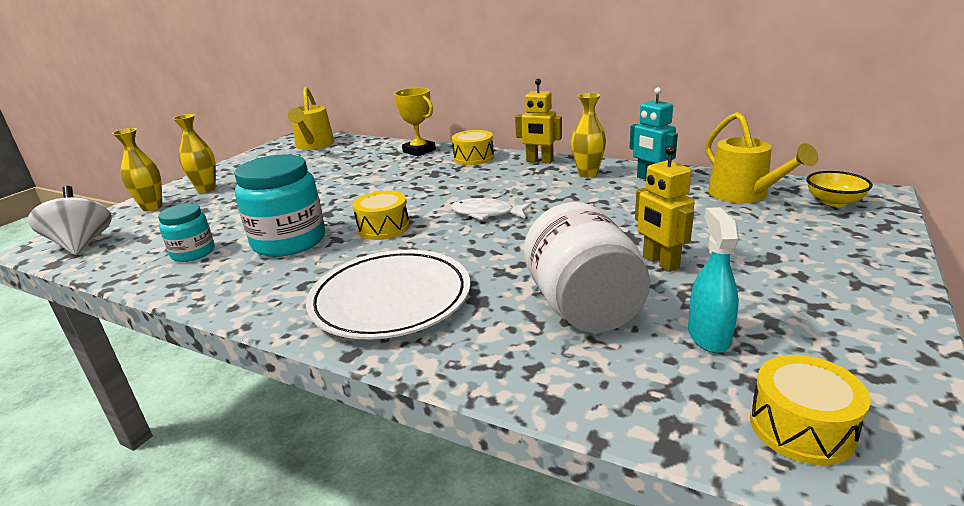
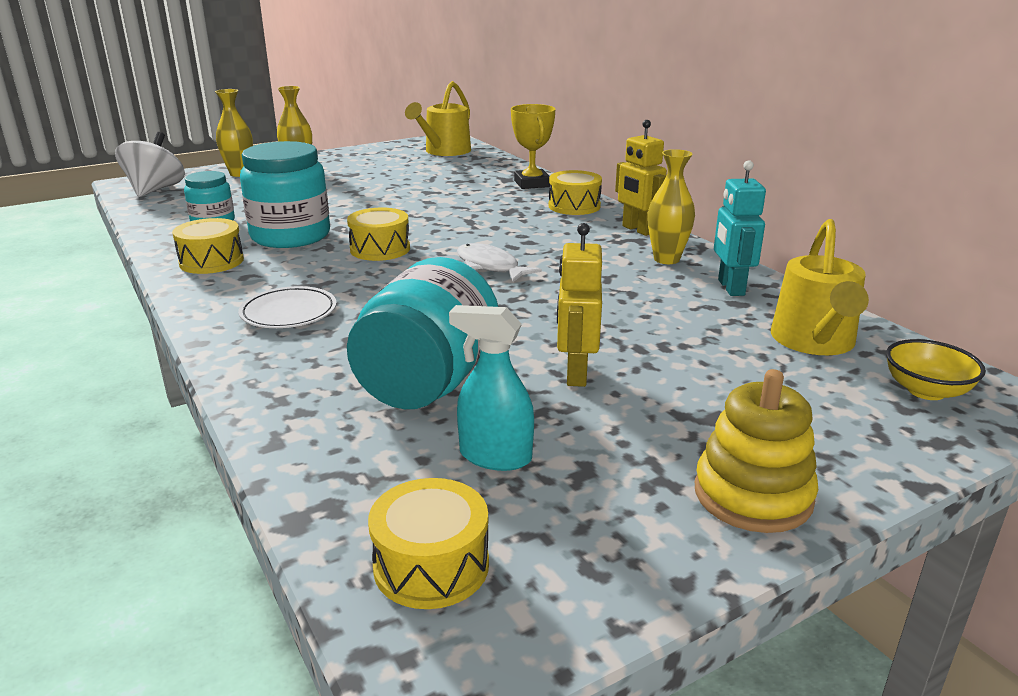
camera: 30 degrees right, 0 degrees up
(249, 284) = (211, 261): none -> yellow drum
(391, 299) = (288, 312): white plate -> white plate, size x0.54
(583, 307) = (428, 383): white jar -> turquoise jar
(708, 336) = (494, 456): turquoise spray bottle -> turquoise spray bottle turned 105 degrees counterclockwise
(866, 292) = (753, 495): none -> yellow stacking toy

